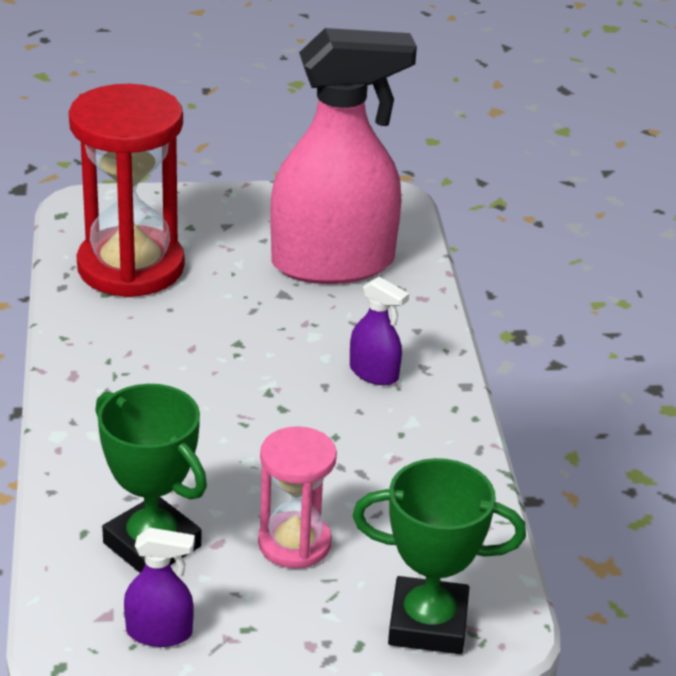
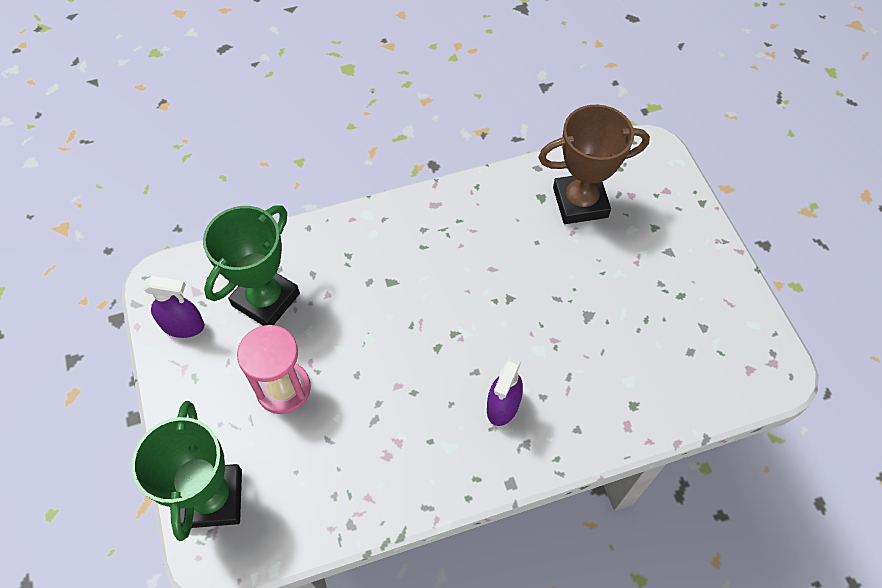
camera: 80 degrees right, 25 degrees up
(131, 267) = (580, 202): red hourglass -> brown trophy
(159, 632) = (183, 325): purple spray bottle -> purple spray bottle turned 75 degrees counterclockwise
(333, 263) = (648, 343): pink spray bottle -> none

